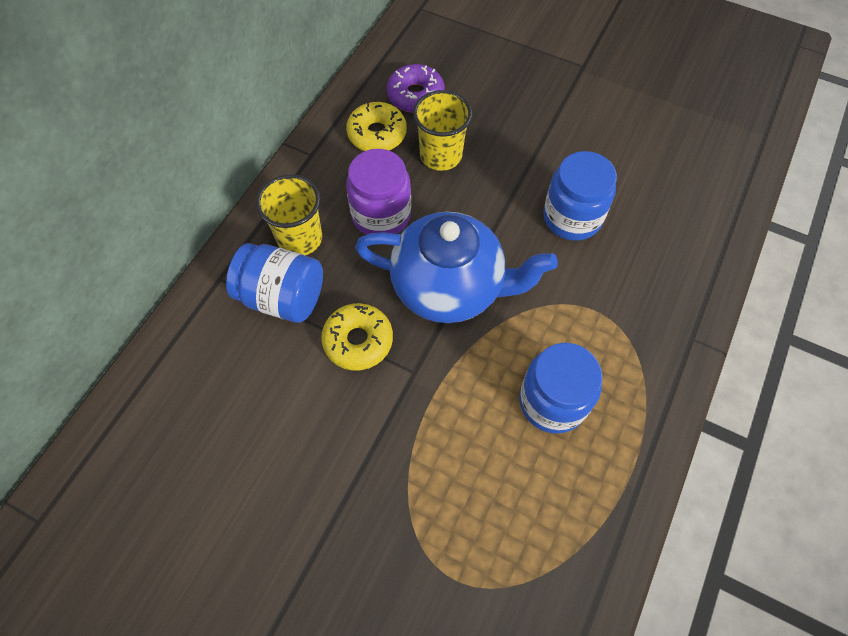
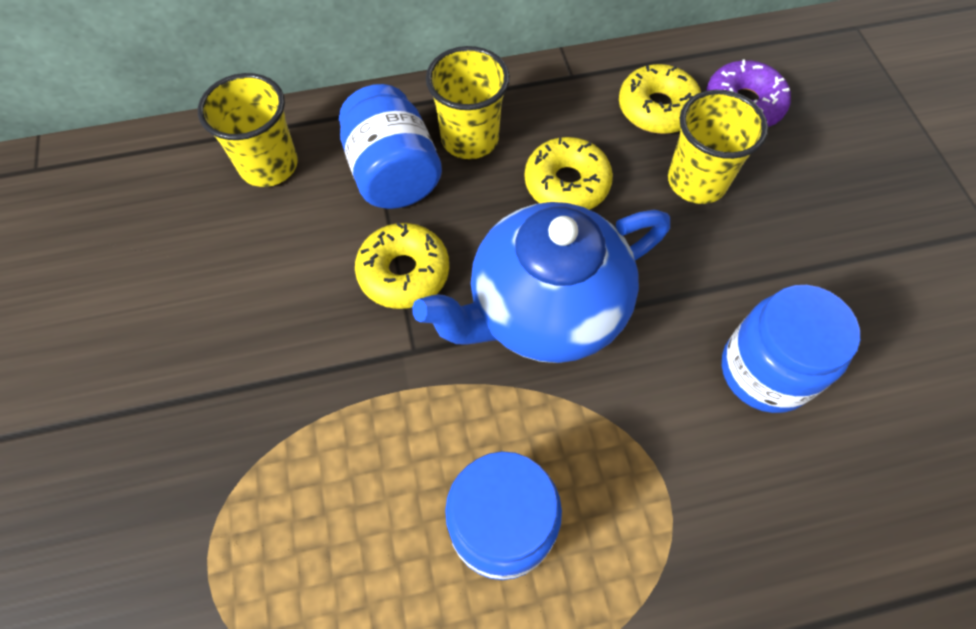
camera: 50 degrees right, 0 degrees up
(201, 363) = (269, 165): none -> yellow cup
(381, 215) = (566, 184): purple jar -> yellow donut
(449, 287) = (544, 310): blue teapot -> blue teapot turned 90 degrees clockwise

